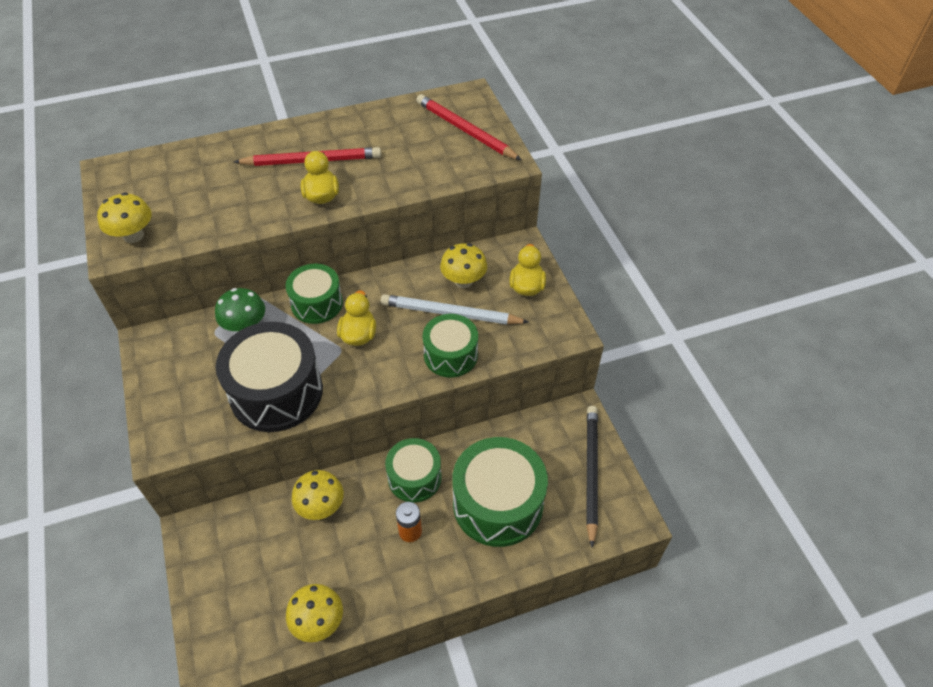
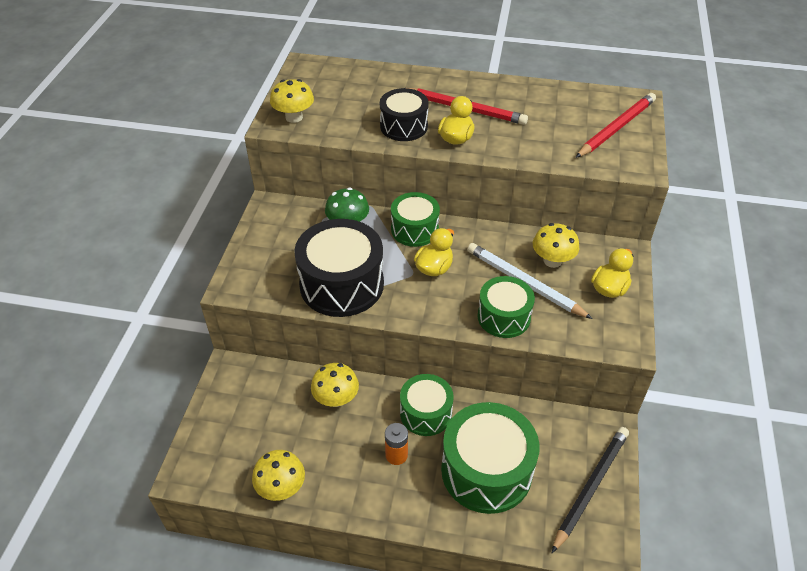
camera: 30 degrees right, 5 degrees down
(260, 202) = (404, 126): none -> black drum
(465, 130) = (616, 128): red pencil -> red pencil turned 60 degrees clockwise

